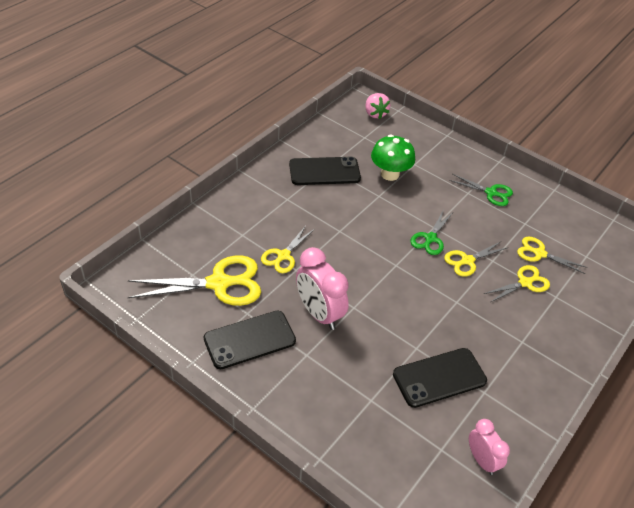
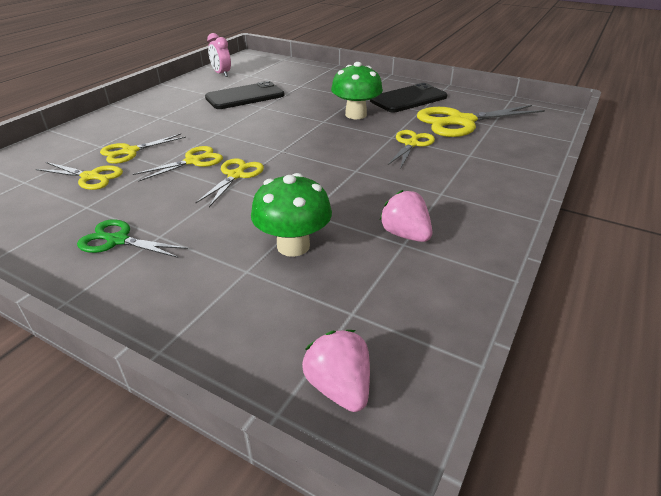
camera: 175 degrees right, 10 degrees down
(319, 313) = (356, 115): pink clock -> green mushroom
(324, 171) = (405, 235): black phone -> pink strawberry
(430, 238) = (236, 175): green scissors -> yellow scissors

